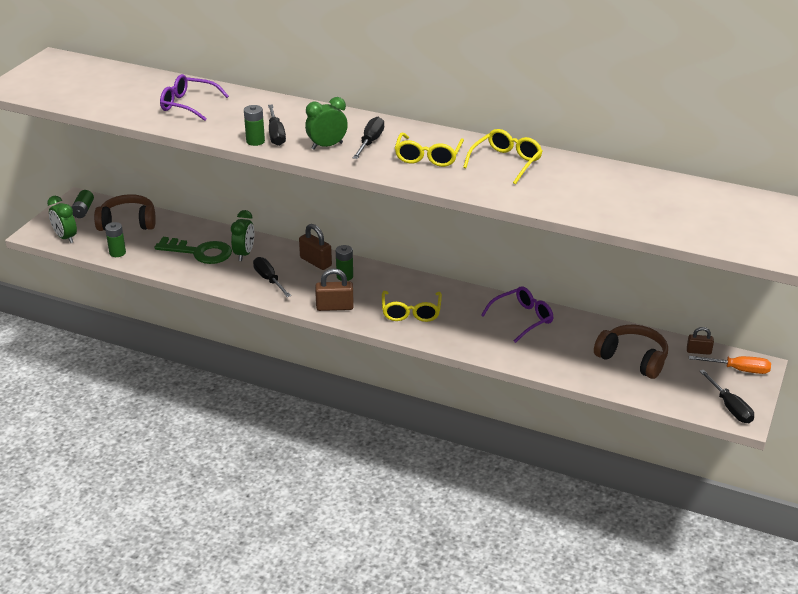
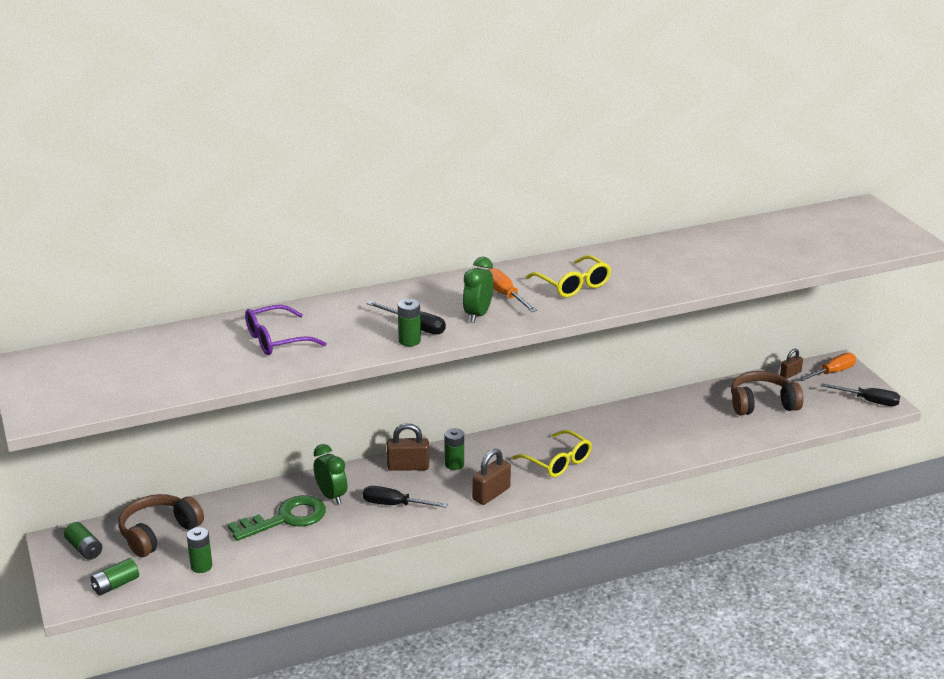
camera: 45 degrees left, 5 degrees down
(65, 238) = (115, 585): green clock -> green battery
(370, 142) = (505, 295): black screwdriver -> orange screwdriver
(506, 162) = (636, 262): yellow glasses -> none
(522, 319) = (644, 419): purple glasses -> none

